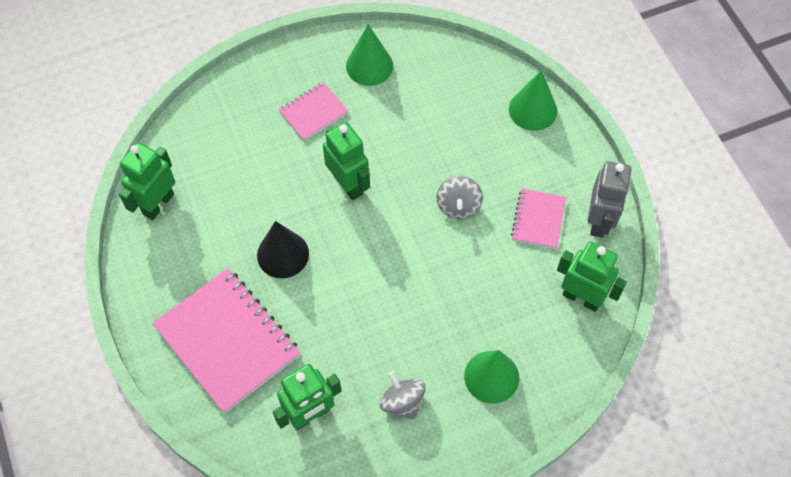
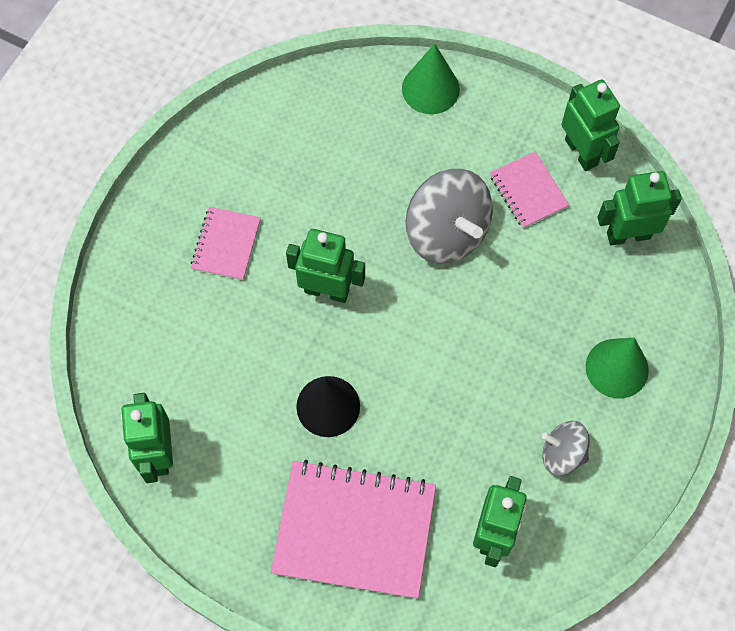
camera: 40 degrees left, 5 degrees up
(369, 66) = (237, 157): green cone -> none
(458, 206) = (446, 232): grey spinning top -> grey spinning top, size x1.78
(599, 221) = (581, 152): grey robot -> green robot

